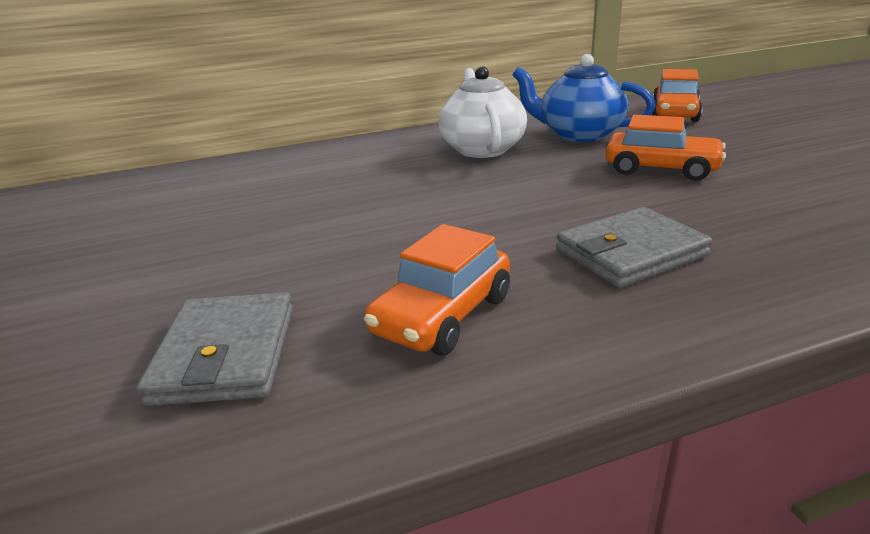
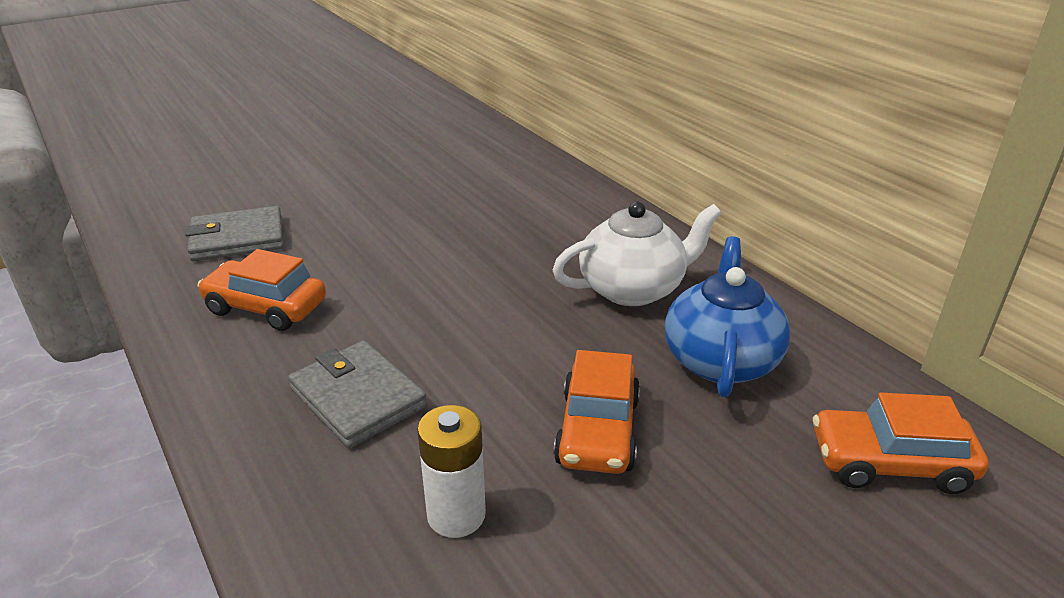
camera: 75 degrees right, 5 degrees up
(770, 214) = (456, 515): none -> white battery

